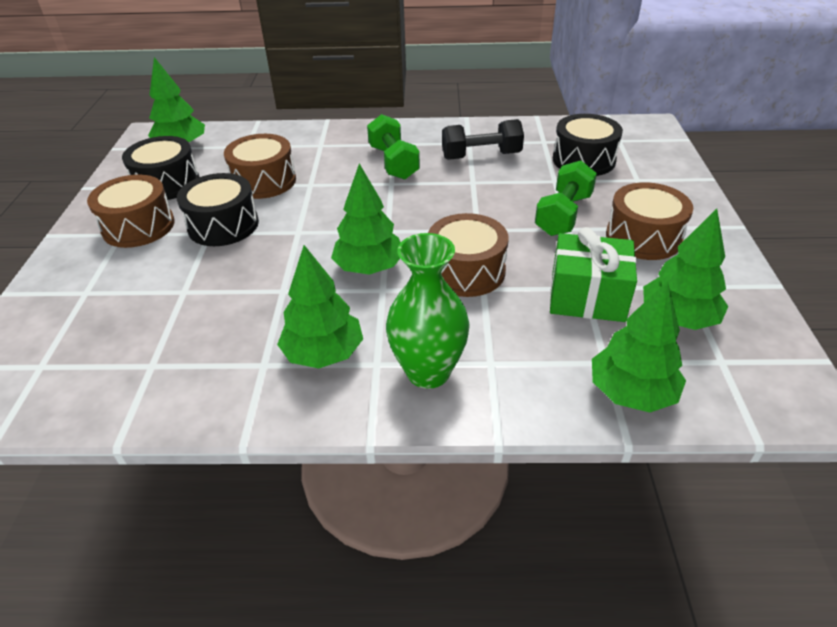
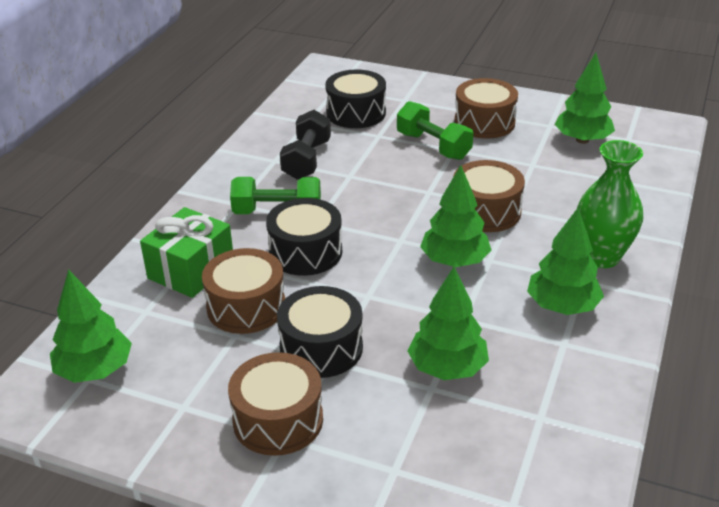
camera: 70 degrees left, 5 degrees down
(167, 183) = (188, 389): black drum -> black drum (305, 252)
(587, 296) = (544, 166): green gift -> green gift (191, 270)
(631, 393) = (647, 179): green tree -> green tree (447, 368)

